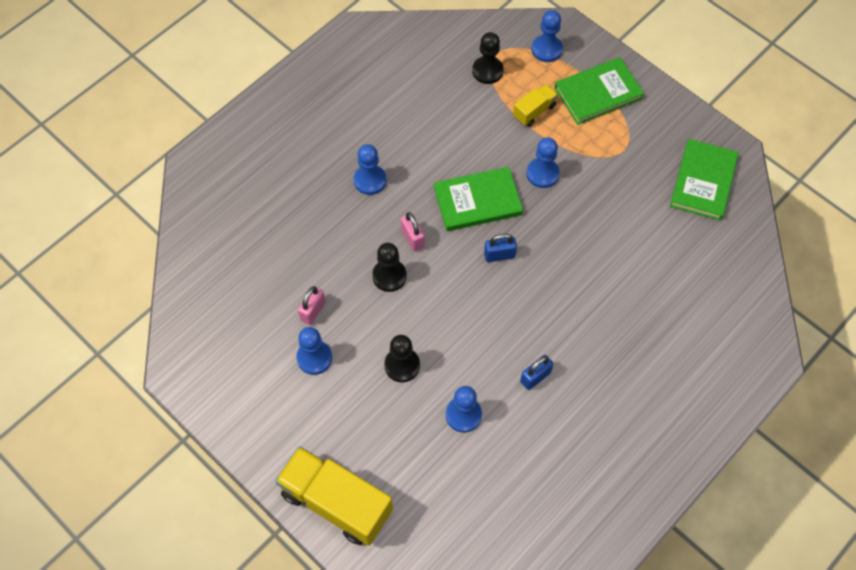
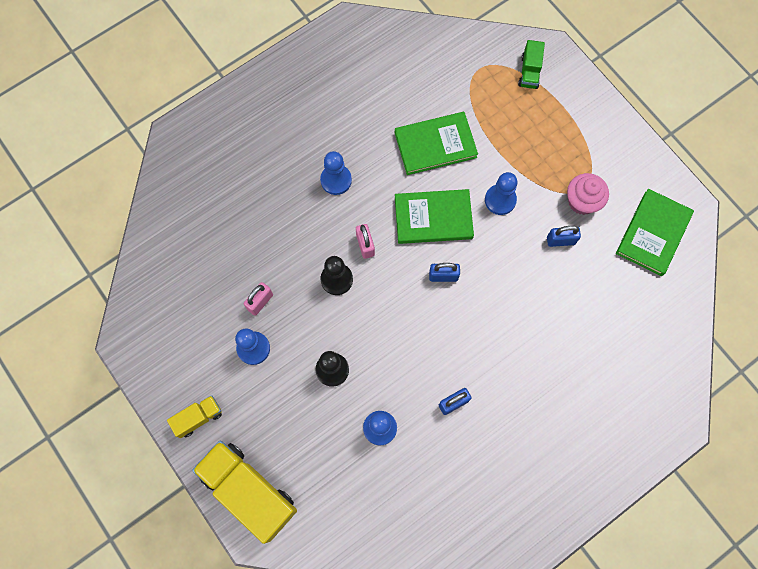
camera: 10 degrees right, 10 degrees up
(487, 71) = (468, 85): black pawn -> none
(534, 111) = (504, 134): yellow truck -> yellow truck (198, 418)
(546, 49) = (529, 72): blue pawn -> green truck
(598, 93) = (570, 125): green book -> green book (435, 145)
(612, 202) = (560, 240): none -> blue padlock
(625, 162) = (582, 201): none -> pink cupcake

